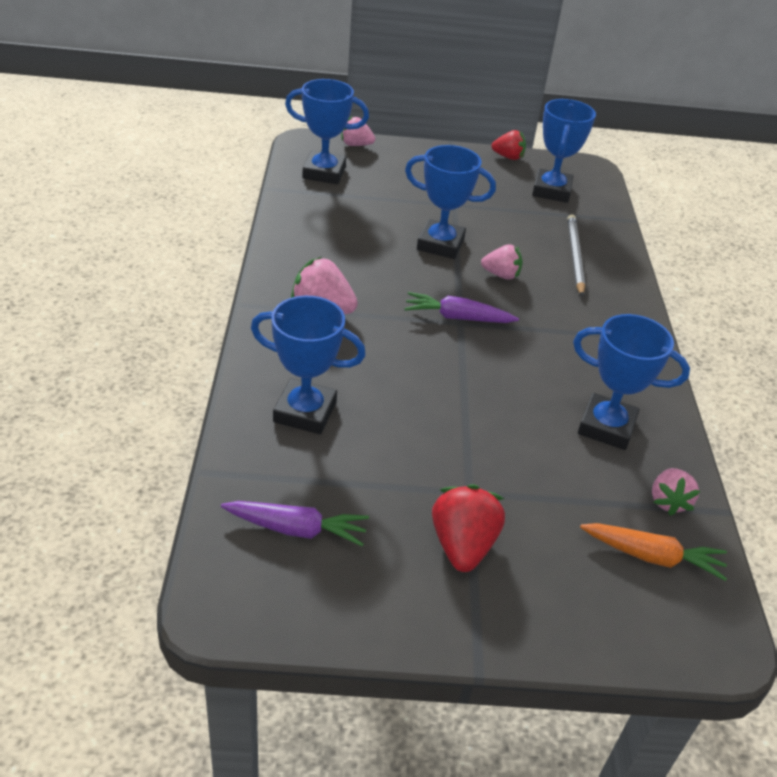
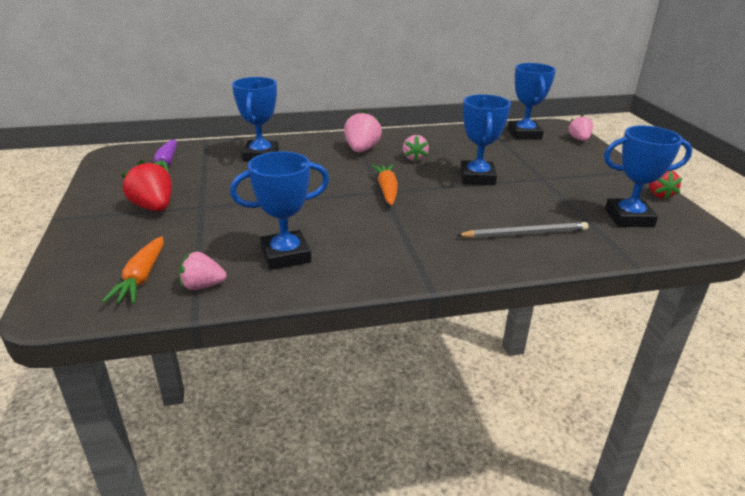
camera: 80 degrees right, 10 degrees down
(457, 317) = (387, 190): purple carrot -> orange carrot
(462, 545) = (153, 207): red strawberry -> red strawberry turned 120 degrees counterclockwise
(501, 275) = (459, 202): pink strawberry -> pink strawberry (414, 158)
(606, 427) = (285, 255): blue trophy -> blue trophy turned 60 degrees clockwise

